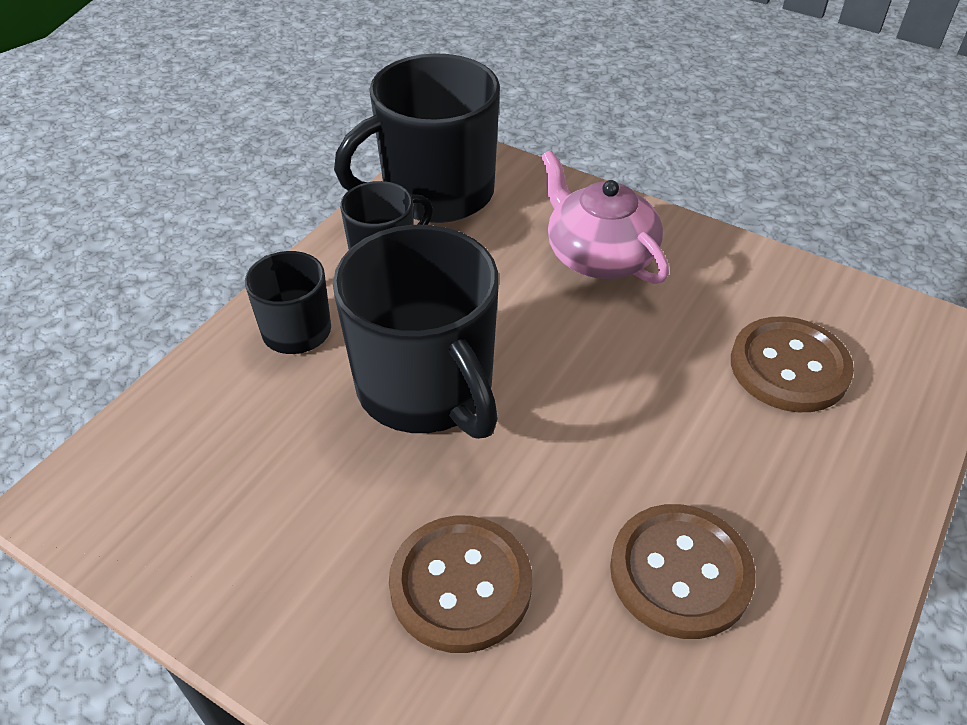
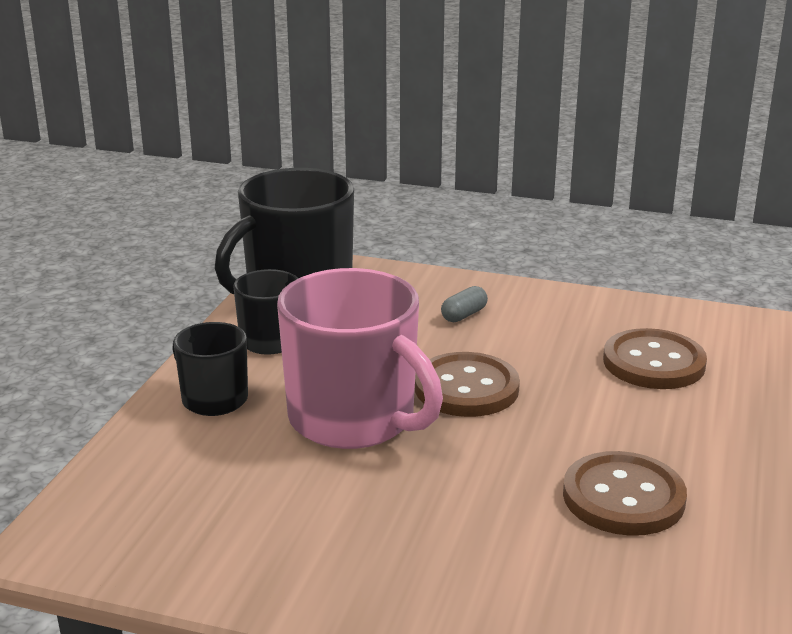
camera: 15 degrees left, 20 degrees down
(426, 388) = (354, 419): black mug -> pink mug
(460, 585) = (446, 535): brown button -> brown button (466, 388)
(599, 255) = (464, 315): pink teapot -> grey capsule

